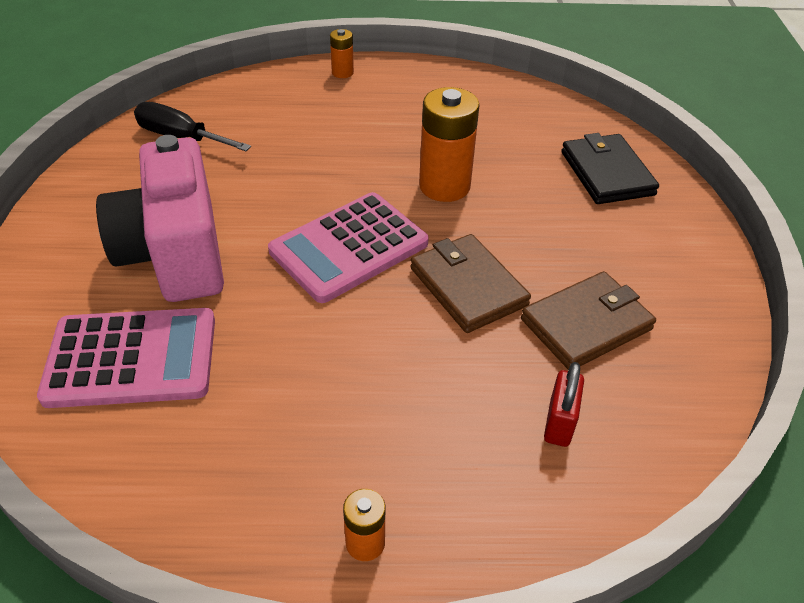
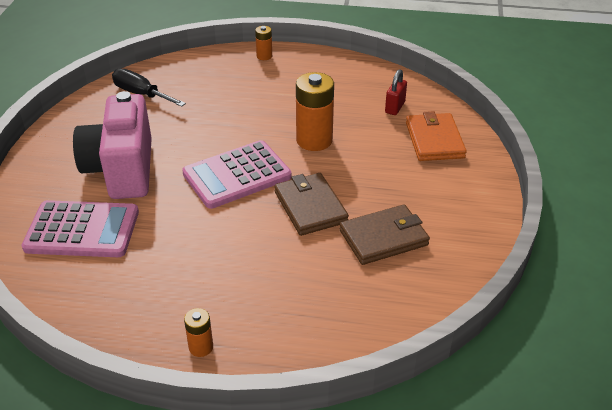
camera: 10 degrees right, 5 degrees down
(559, 423) = (344, 295): red padlock -> red padlock (394, 107)
(606, 173) = (434, 140): black wallet -> orange wallet

